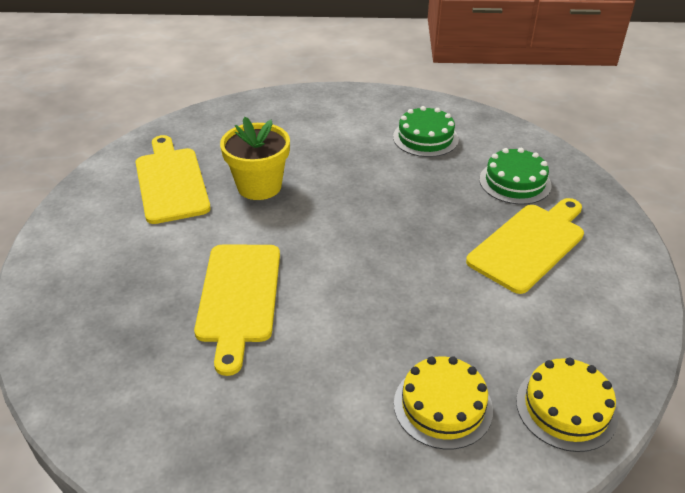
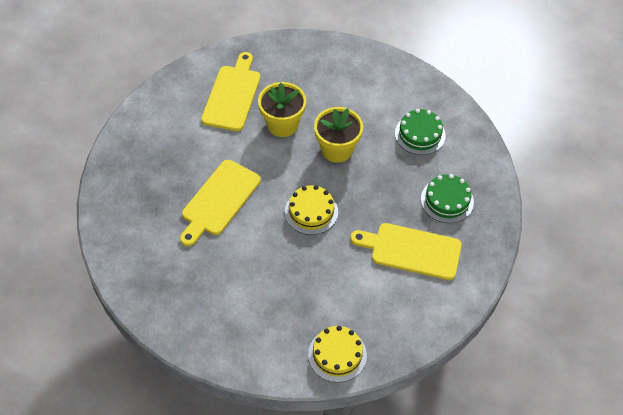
camera: 30 degrees right, 15 degrees up
(347, 184) = (337, 149): none -> yellow flower pot
(443, 406) = (276, 319): yellow cake -> yellow cake (311, 212)
(529, 244) = (411, 251): yellow cutting board -> yellow cutting board turned 150 degrees counterclockwise

